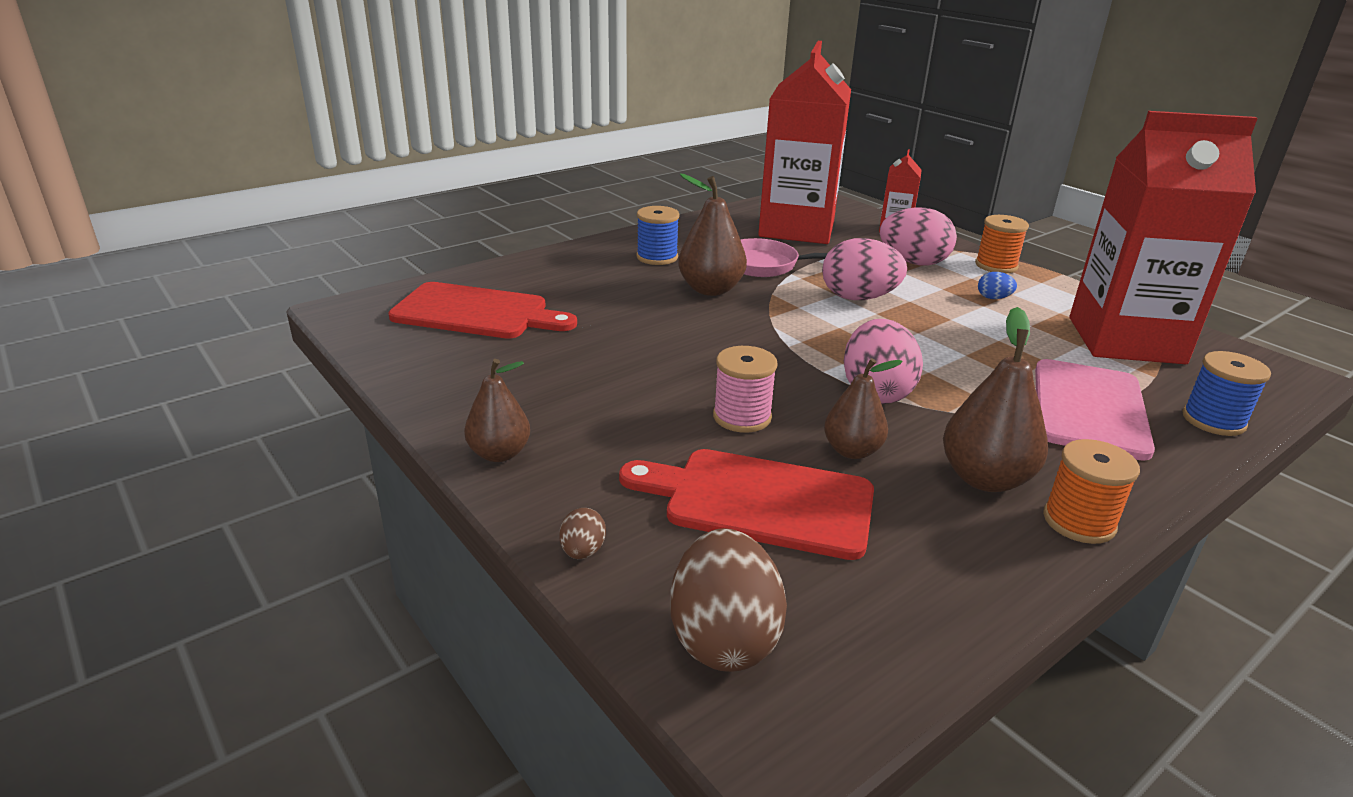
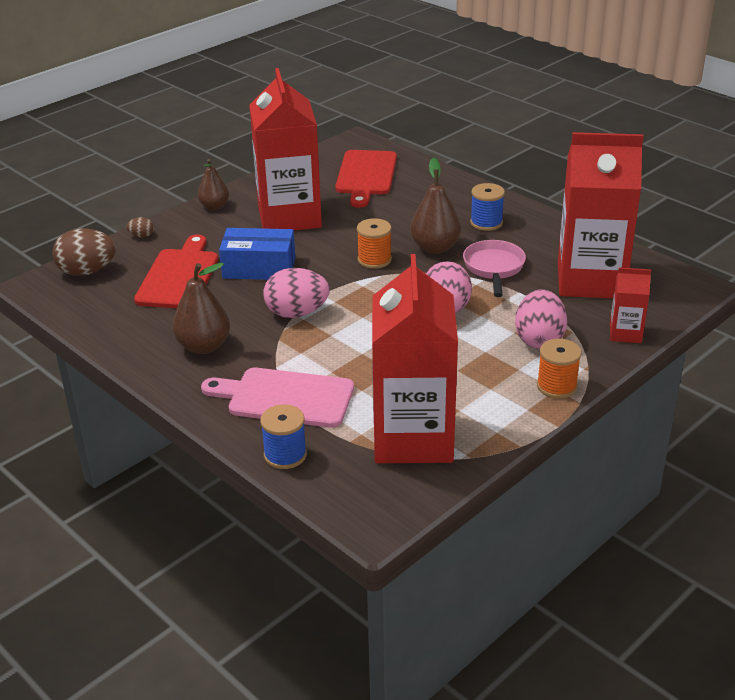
camera: 85 degrees right, 5 degrees up
(578, 381) = (289, 216): none -> red carton
(742, 417) = (259, 268): pink spool -> blue box
(852, 451) = (228, 303): brown pear -> none
(993, 298) = (475, 376): blue egg -> none
(1079, 521) = (164, 374): orange spool -> orange spool (374, 260)

